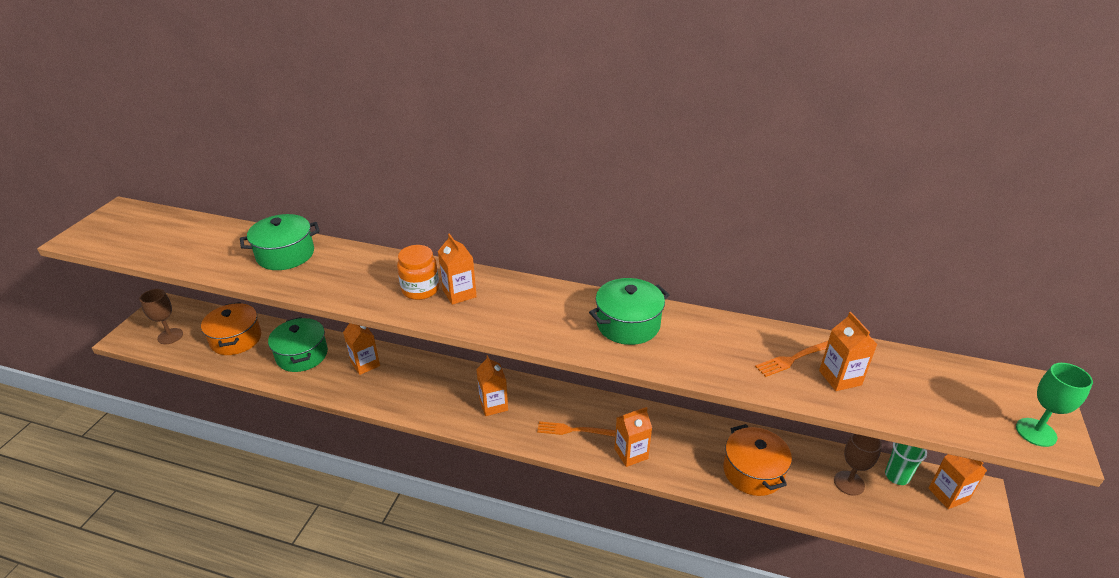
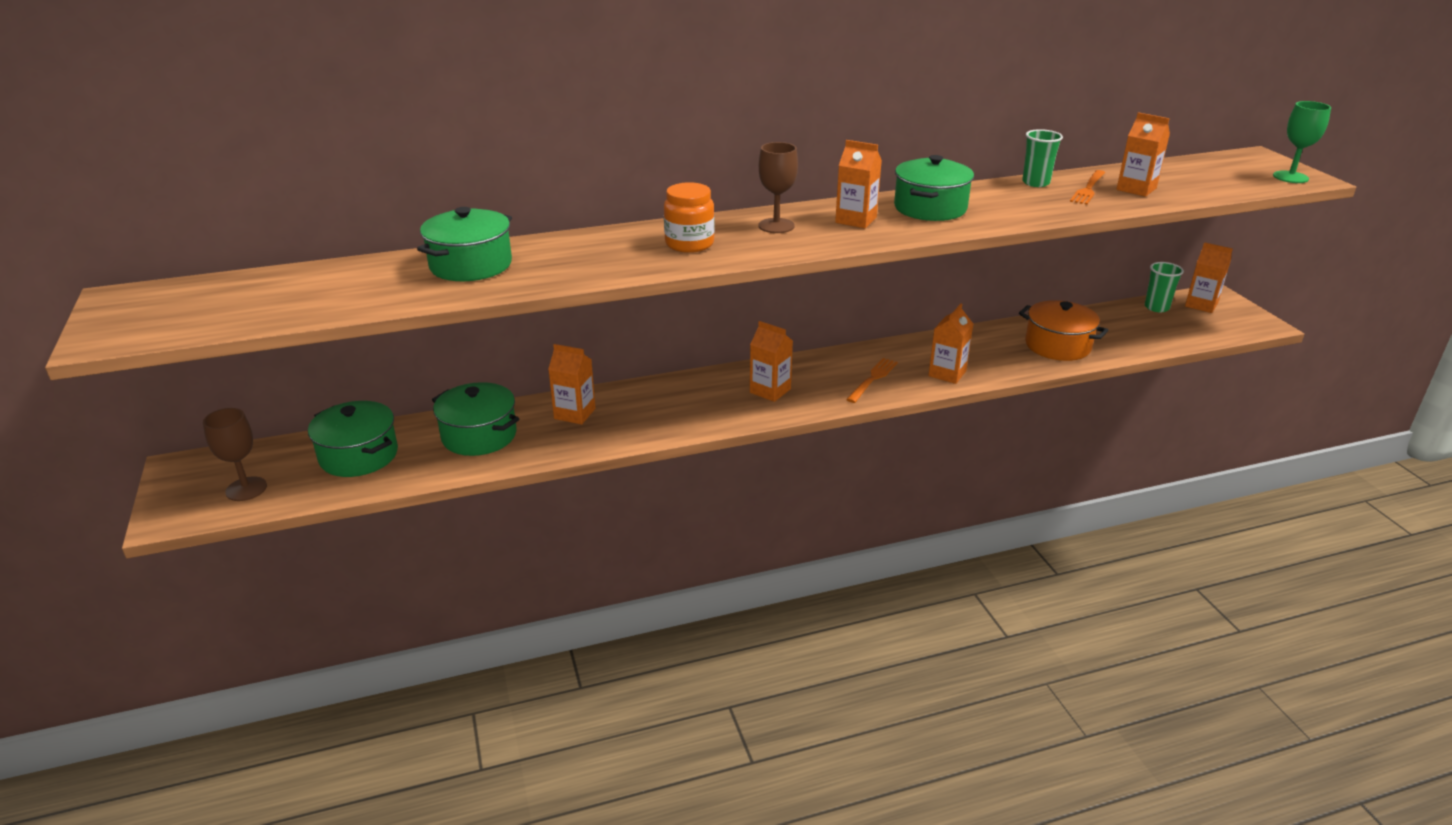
camera: 35 degrees left, 5 degrees down
(236, 339) = (359, 455): orange pot -> green pot
(459, 293) = (736, 235): orange carton -> orange carton (856, 220)
(572, 430) = (873, 379): orange fork -> orange fork turned 150 degrees clockwise
(756, 332) = (1035, 183): none -> green cup
(849, 483) = (1132, 324): brown goblet -> brown goblet (776, 226)

